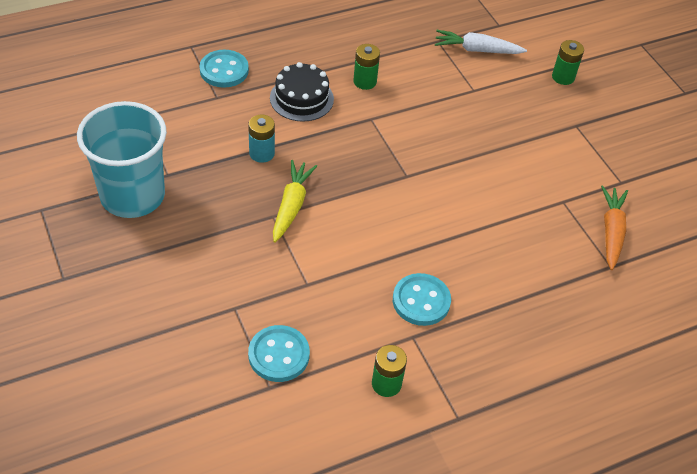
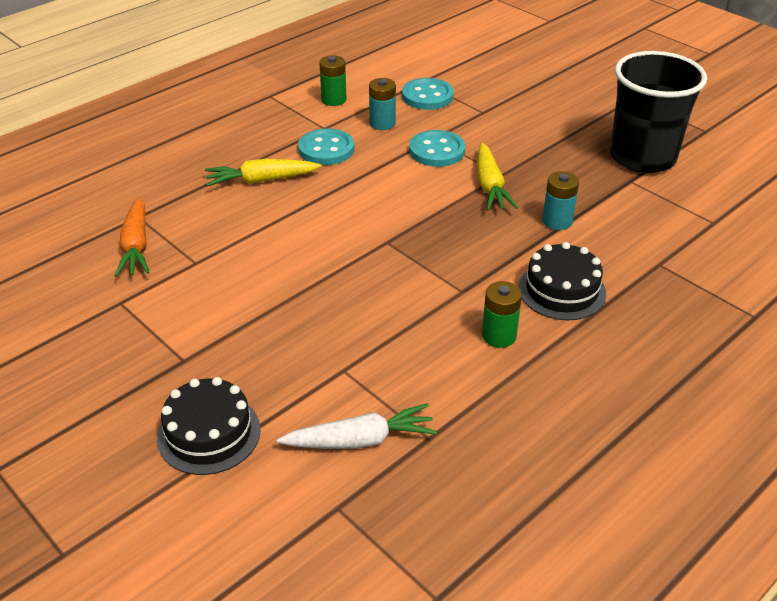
camera: 165 degrees right, 10 degrees down
(132, 196) = (642, 157): turquoise cup -> black cup
(224, 70) = (683, 297): turquoise button -> turquoise button (437, 151)
(349, 323) = (382, 123): none -> turquoise battery
(494, 277) = (262, 180): none -> yellow carrot
(563, 77) = (209, 434): green battery -> black cake

